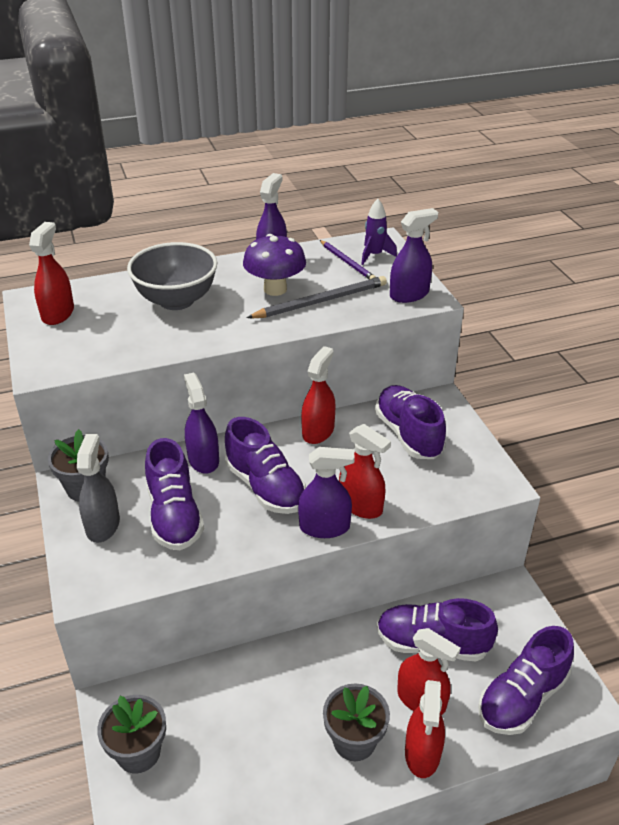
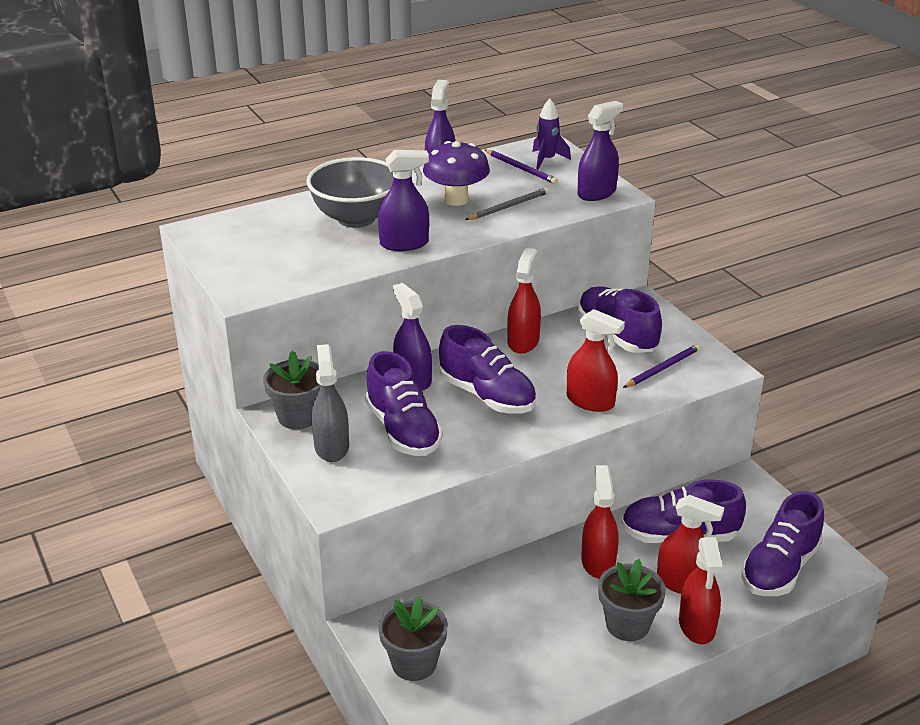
camera: 10 degrees left, 5 degrees down
(58, 314) = (234, 241): red spray bottle -> red spray bottle (598, 562)
(321, 301) = (509, 207): grey pencil -> grey pencil, size x0.65
(324, 527) = (560, 423): purple spray bottle -> purple spray bottle (404, 244)
(442, 477) = (662, 368): none -> purple pencil

